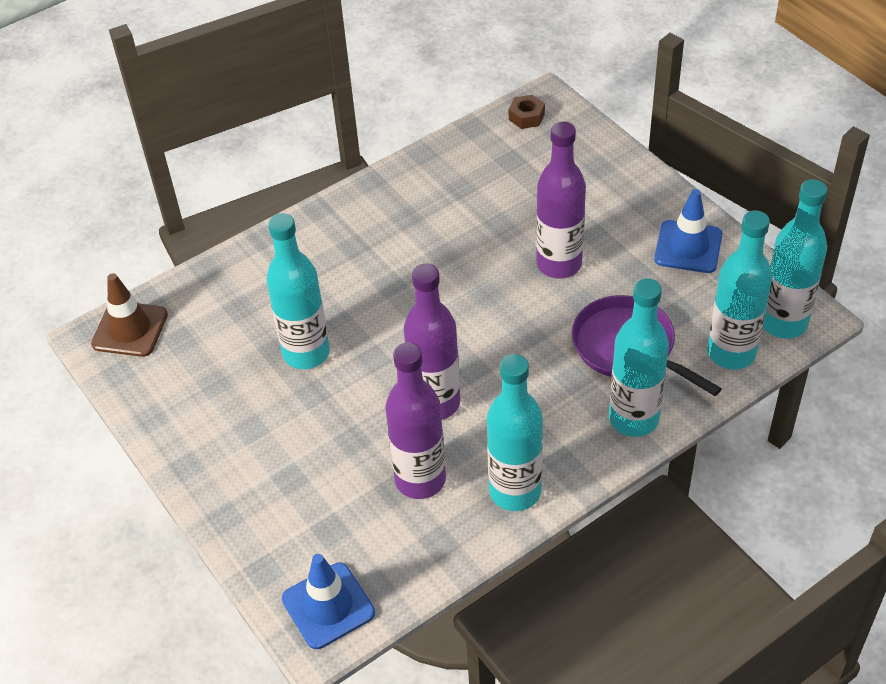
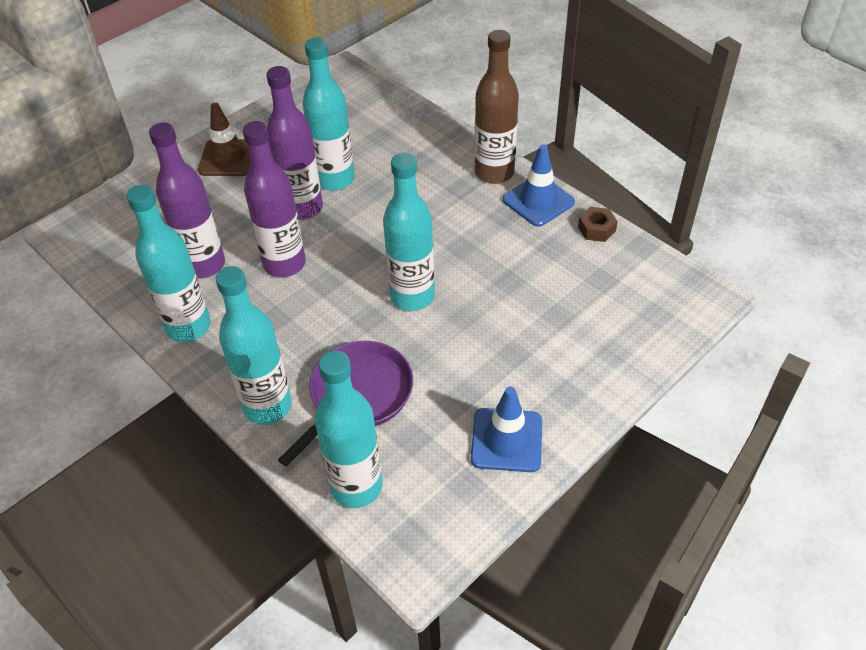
camera: 80 degrees right, 0 degrees up
(130, 329) = (352, 85): brown traffic cone -> brown traffic cone (228, 158)
(328, 606) = (92, 230): blue traffic cone -> blue traffic cone (538, 201)
(337, 216) = (494, 173): none -> brown bottle
(526, 117) = (672, 285): brown nut -> brown nut (596, 229)
(559, 264) = (462, 331): purple bottle -> purple bottle (302, 208)
(783, 323) = (404, 537): turquoise bottle -> turquoise bottle (412, 296)

